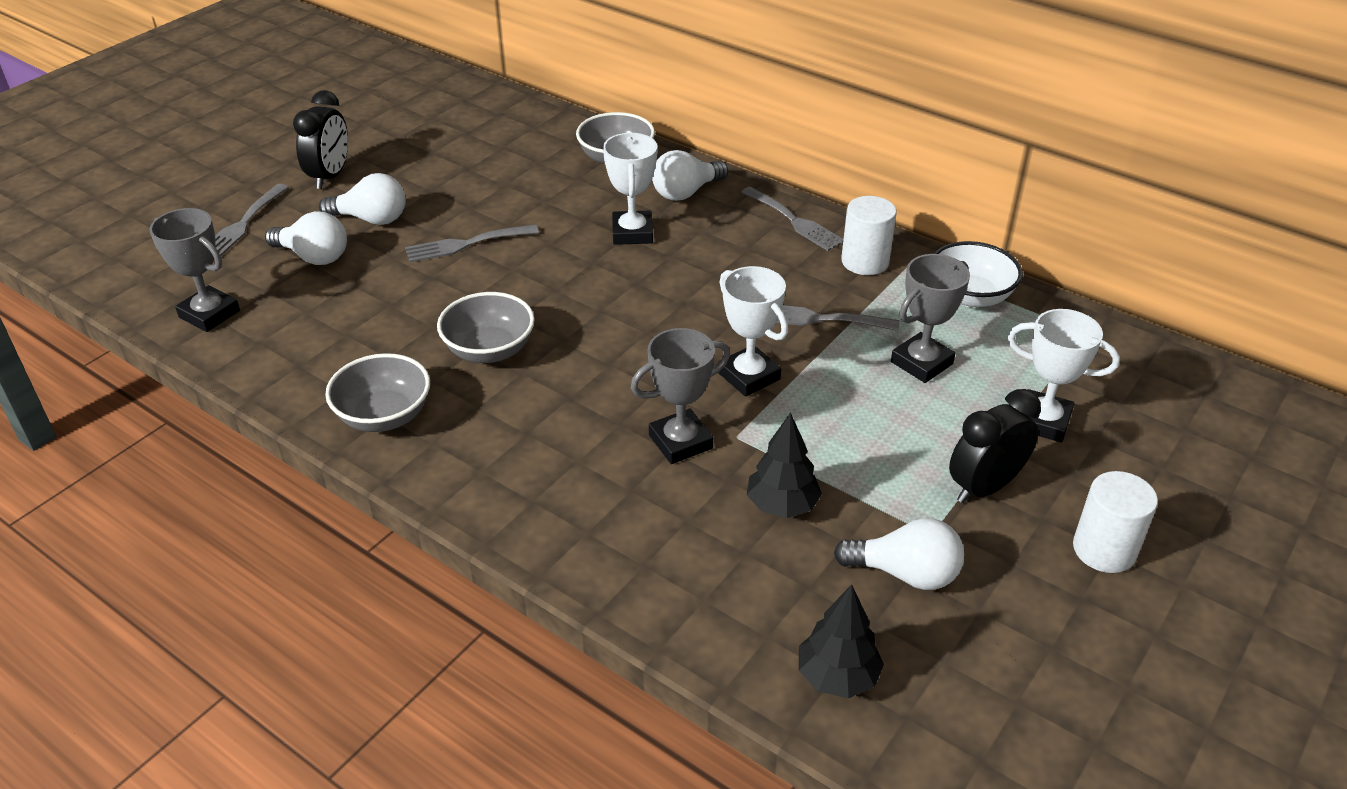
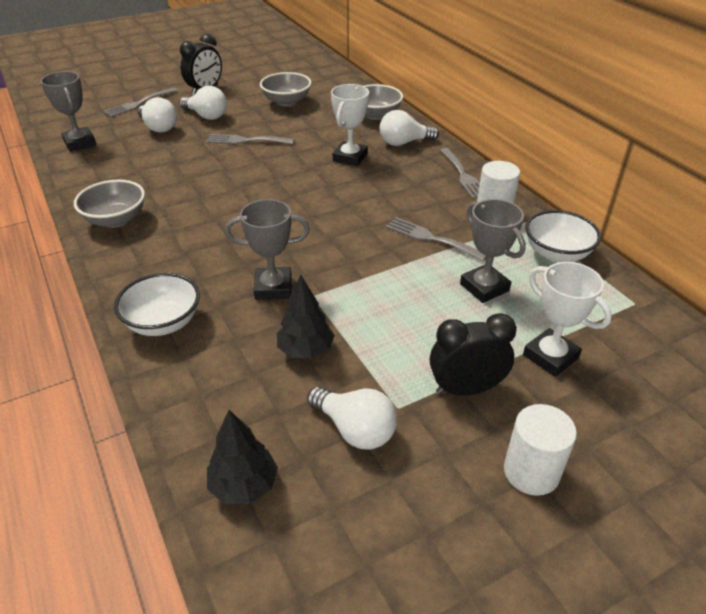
camera: 25 degrees right, 0 degrees up
(489, 350) = (206, 200): grey bowl -> grey bowl (287, 102)
(581, 532) = (163, 323): none -> white bowl
(749, 376) = (353, 260): white trophy -> none
(921, 363) = (484, 287): grey trophy -> grey trophy turned 75 degrees clockwise

